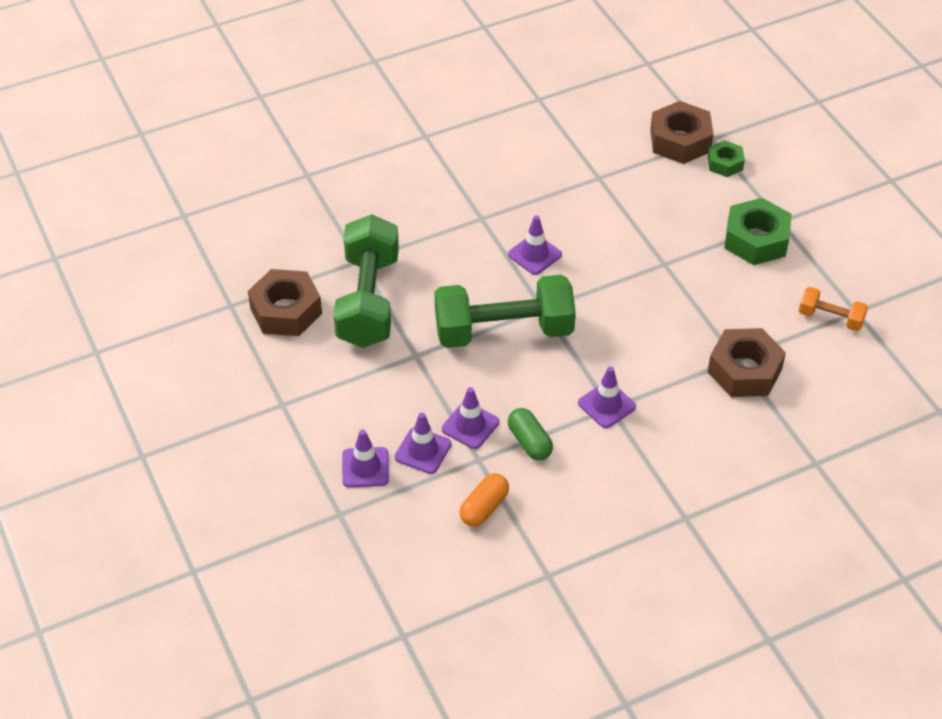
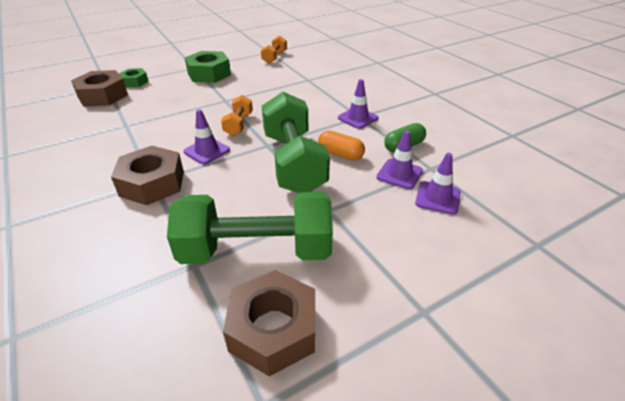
camera: 95 degrees left, 10 degrees down
(365, 467) = (475, 232): purple traffic cone -> none
(484, 507) = (475, 163): orange capsule -> orange capsule (340, 154)
(595, 280) = (238, 124): none -> orange dumbbell
(744, 370) = (317, 78): brown nut -> brown nut (152, 183)

